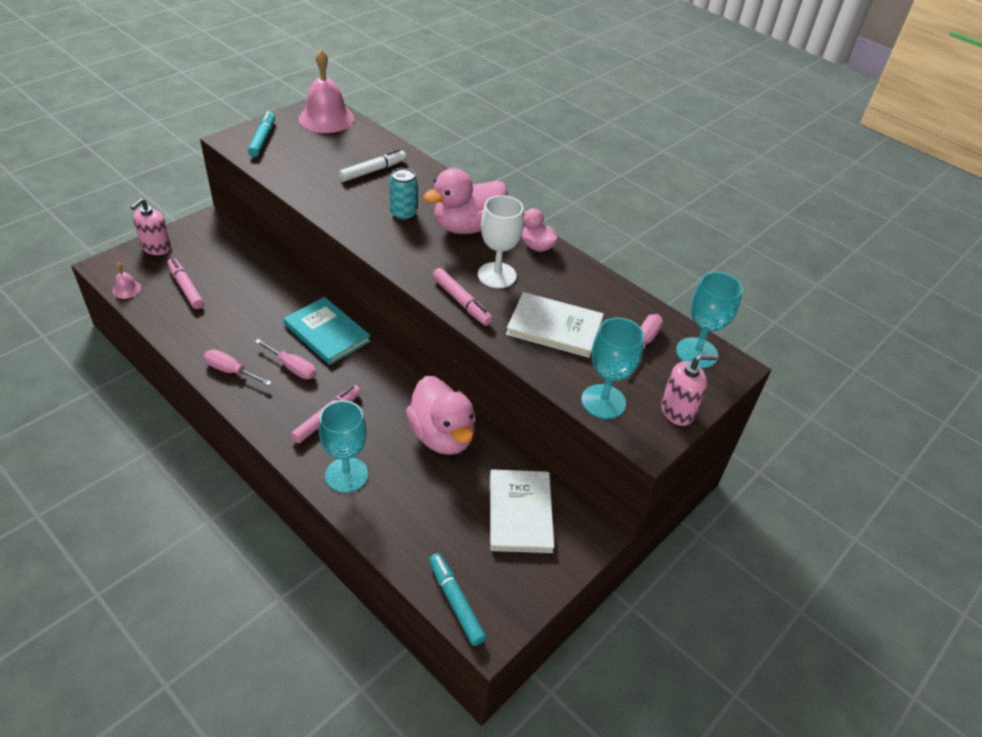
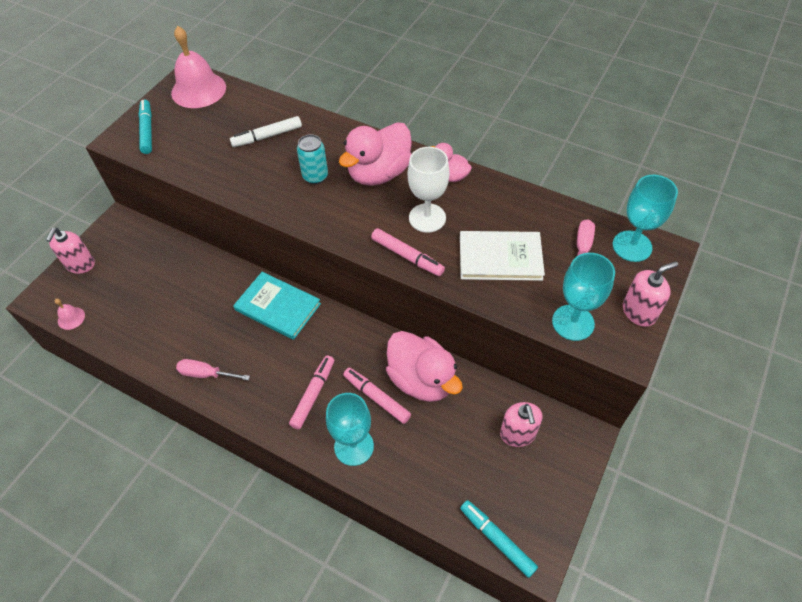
camera: 10 degrees left, 10 degrees up
(186, 287) = (127, 299): pink marker -> pink marker (376, 398)
(292, 367) = (261, 352): pink screwdriver -> none
(373, 171) = (267, 136): white marker -> white marker turned 150 degrees counterclockwise
(520, 512) = (517, 434): white book -> pink soap dispenser

